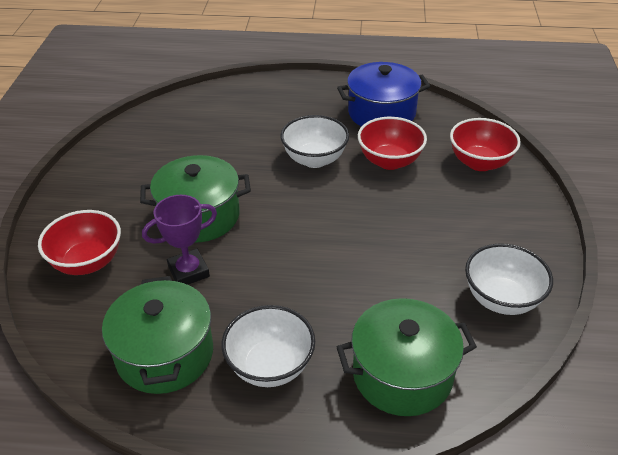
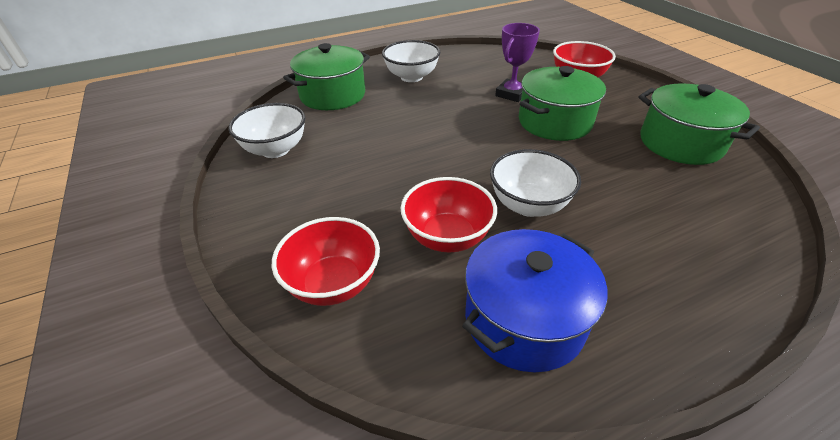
camera: 150 degrees right, 0 degrees up
(165, 354) = (472, 65): green pot -> green pot (680, 143)

